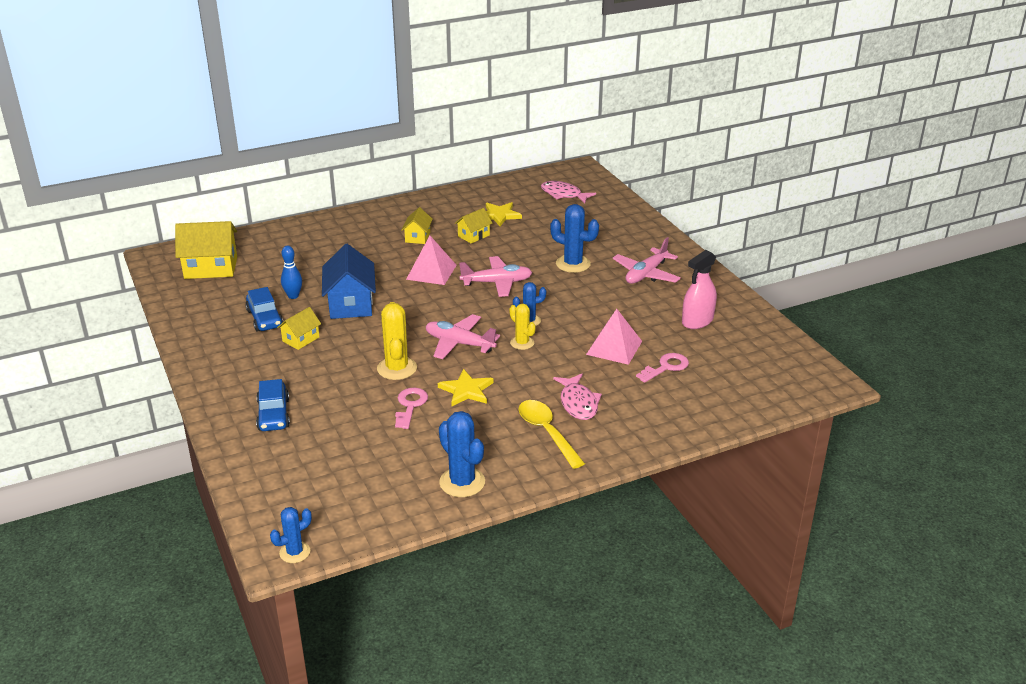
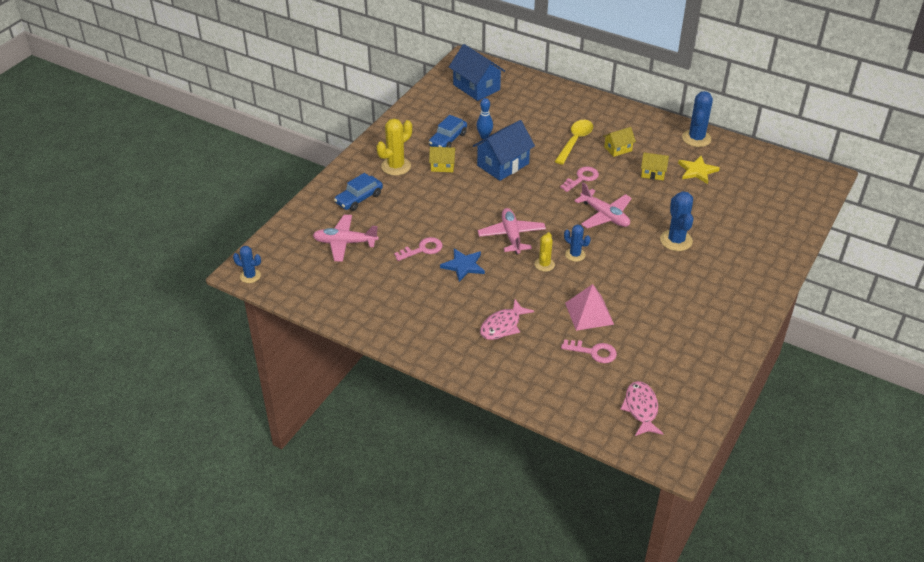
camera: 55 degrees right, 10 degrees up
(211, 268) = (476, 87): yellow house -> blue house
(397, 368) = (455, 223): yellow cactus -> yellow cactus (396, 166)
(431, 272) = (582, 178): pink pyramid -> pink key
(462, 482) = (369, 312): blue cactus -> blue cactus (696, 138)
(466, 390) = (463, 266): yellow star -> blue star
(547, 432) = (455, 326): yellow spoon -> yellow spoon (575, 141)
(563, 194) = (772, 187): pink fish -> pink fish (641, 409)
(646, 274) = (709, 286): pink plane -> pink plane (345, 243)
(697, 321) = (675, 343): pink spray bottle -> none

